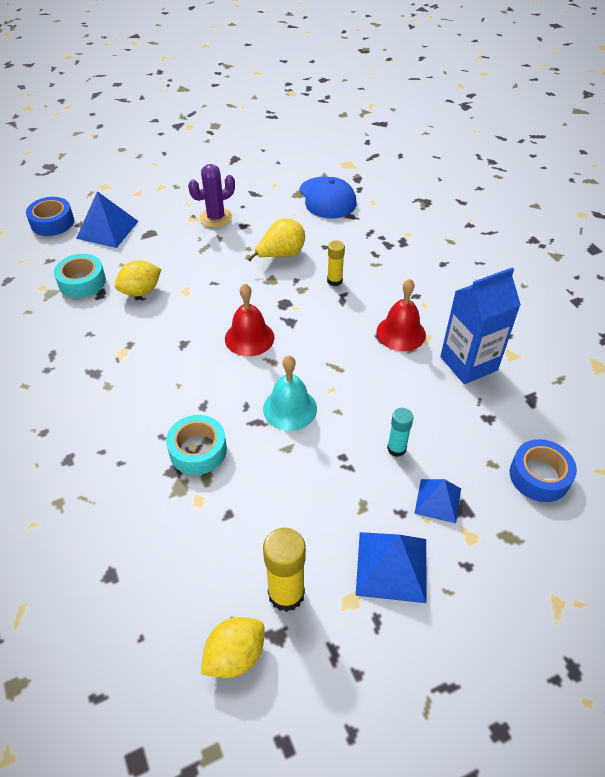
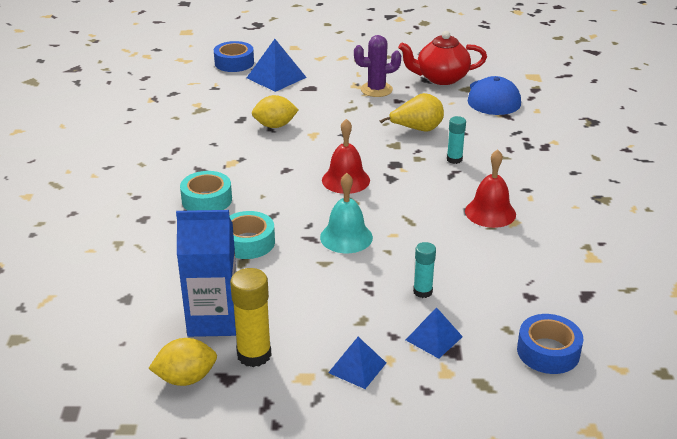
camera: 25 degrees right, 15 degrees down
(82, 282) = (231, 108): turquoise tape -> turquoise tape (207, 200)
(268, 188) = (441, 78): none -> red teapot
(334, 281) = (454, 159): yellow glue stick -> turquoise glue stick
(391, 566) = (357, 367): blue pyramid -> blue pyramid, size x0.64
(468, 363) = (541, 252): blue carton -> blue carton (213, 320)

